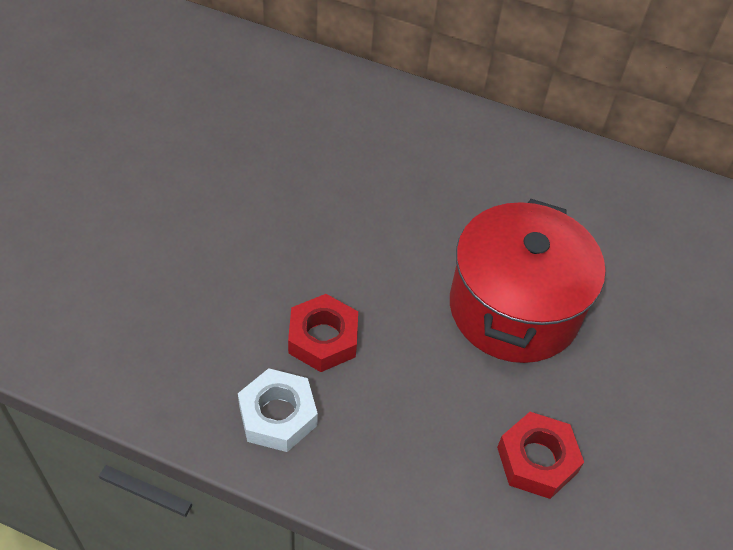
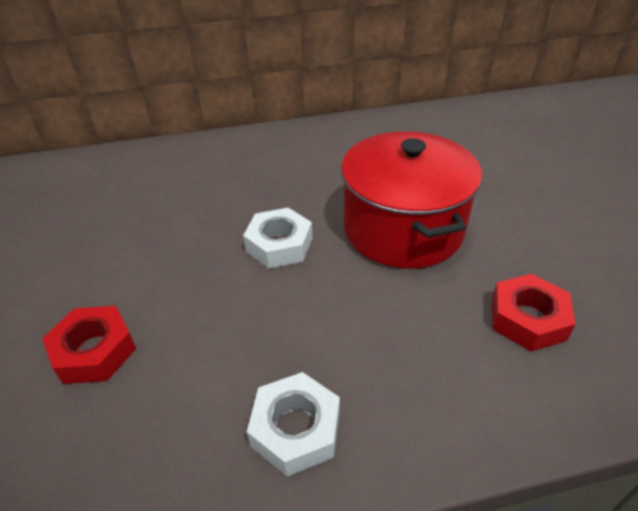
camera: 30 degrees left, 10 degrees down
(323, 339) = (280, 336): red nut -> red nut (94, 351)
(389, 255) = (279, 245): none -> white nut

